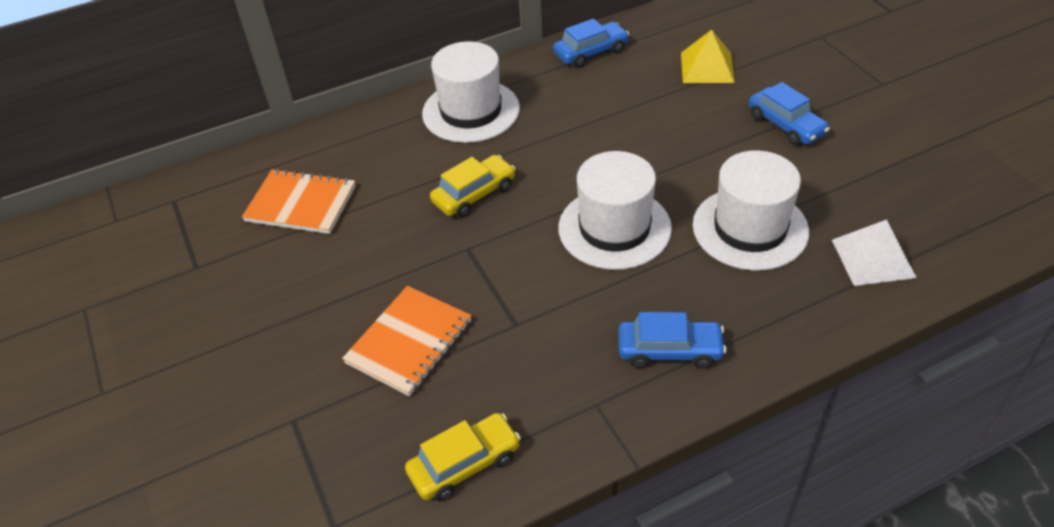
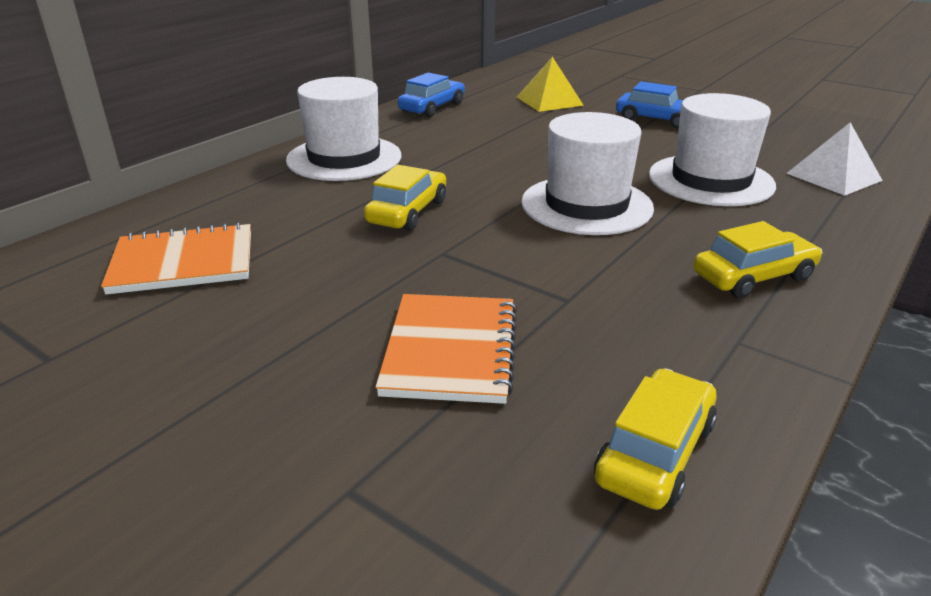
camera: 30 degrees left, 15 degrees down
(669, 350) = (753, 277): blue car -> yellow car

